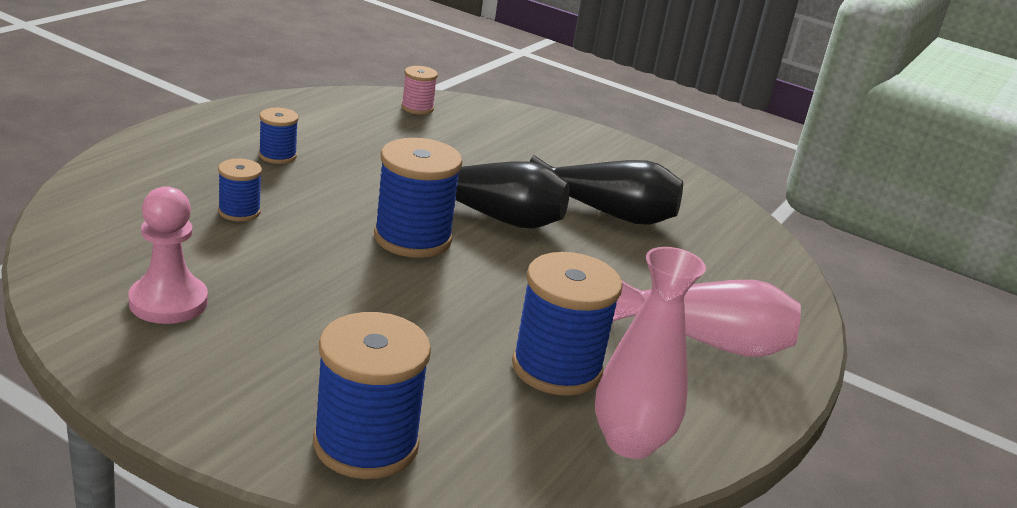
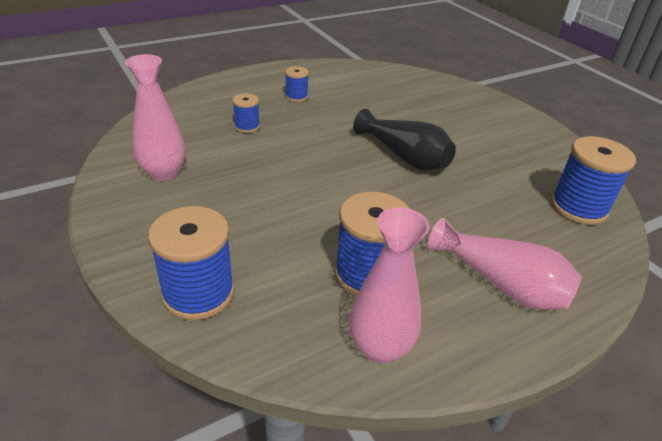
camera: 30 degrees right, 10 degrees up
(168, 302) = (163, 173): pink pawn -> pink vase
(412, 238) = (338, 162): blue spool -> blue spool (578, 207)
(417, 108) = (407, 79): pink spool -> none
(607, 212) = (491, 169): black vase -> none

